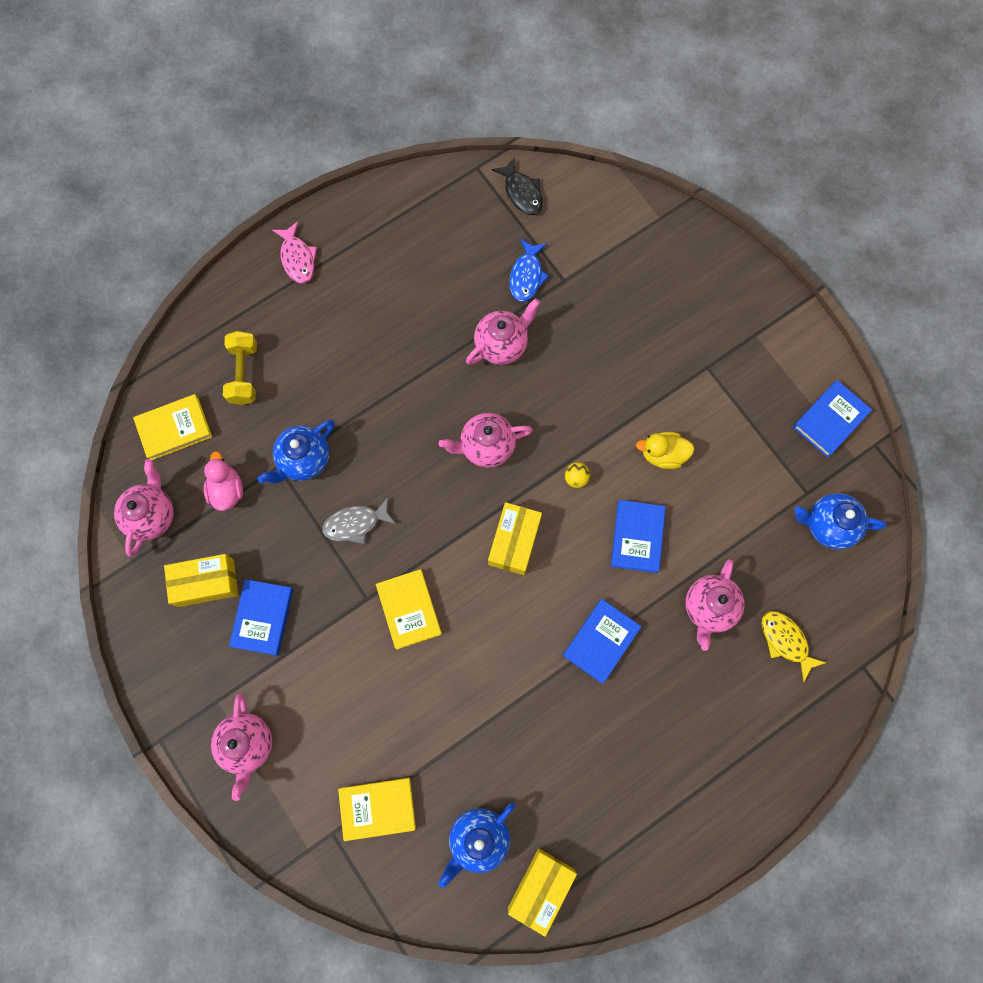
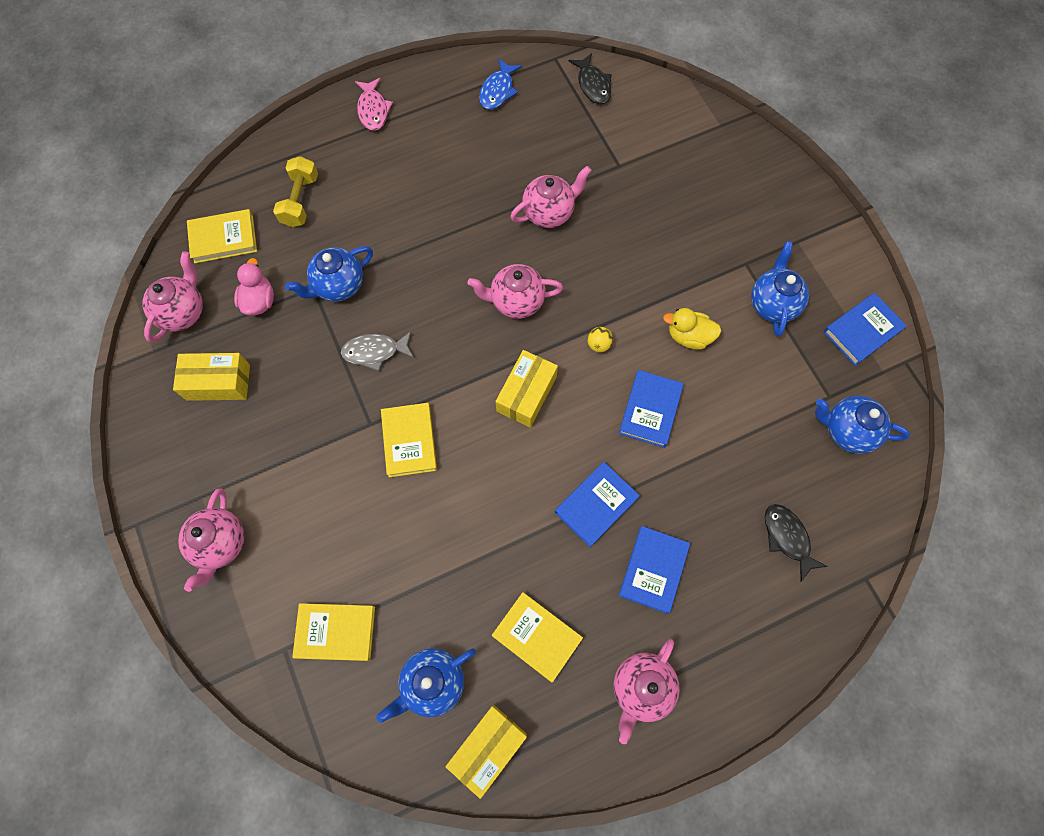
camera: 10 degrees right, 5 degrees down
(263, 618) = (265, 424): blue book -> blue book (653, 570)
(527, 276) = (584, 156): blue fish -> blue fish (498, 91)
(567, 778) = (537, 637): none -> yellow book
(709, 607) = (712, 491): pink teapot -> pink teapot (641, 688)
(739, 406) = (772, 304): none -> blue teapot
(785, 641) = (787, 538): yellow fish -> black fish

